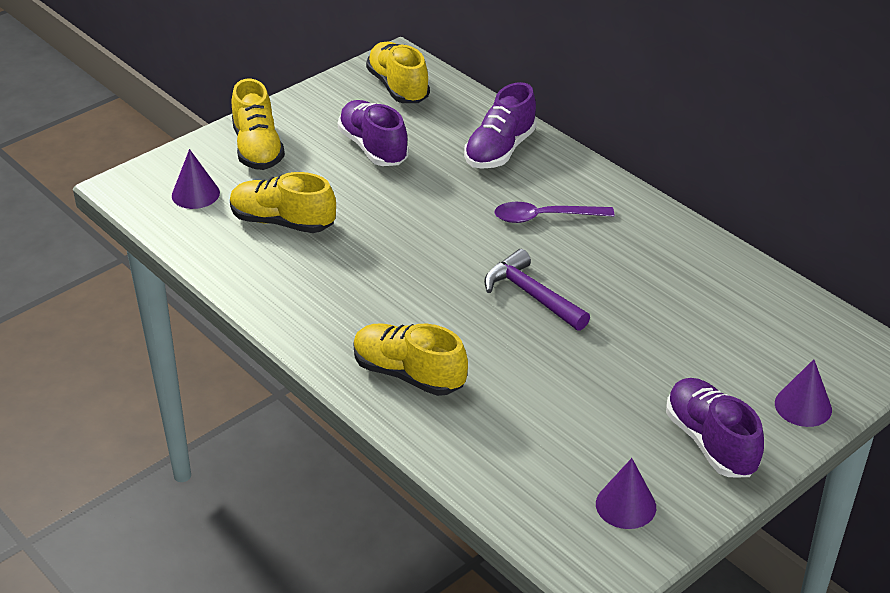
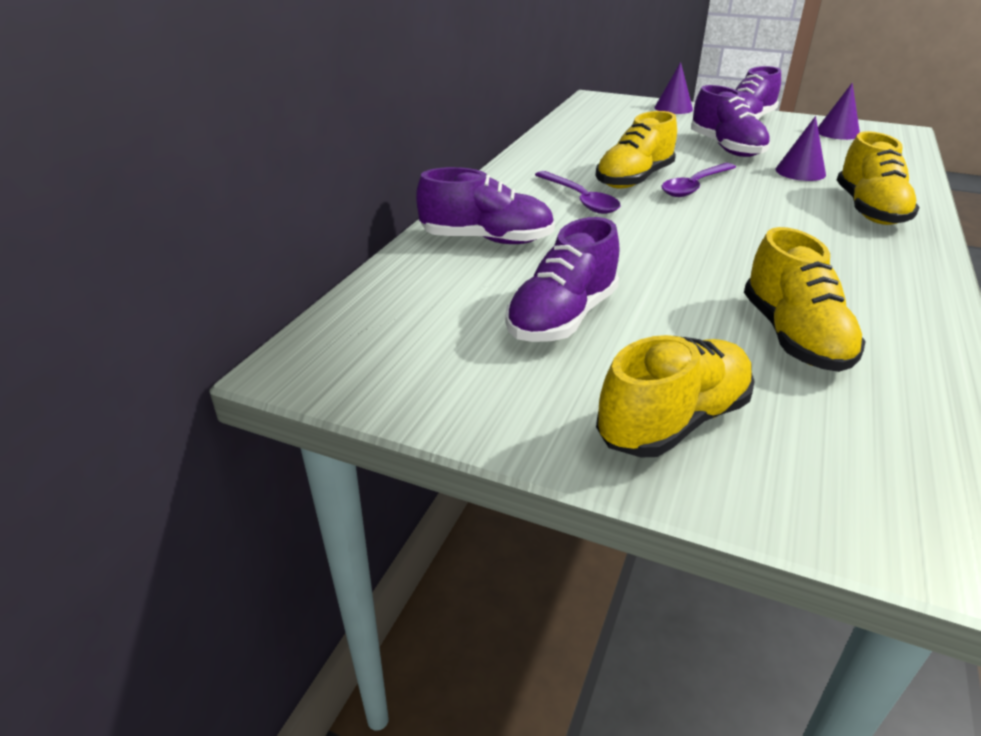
camera: 115 degrees left, 5 degrees down
(195, 194) = (855, 442): purple cone -> purple cone (800, 172)
(398, 87) = (389, 341): yellow shoe -> yellow shoe (634, 179)
(531, 295) = (694, 186): purple hammer -> purple spoon
(622, 371) = (726, 148): none -> purple shoe

